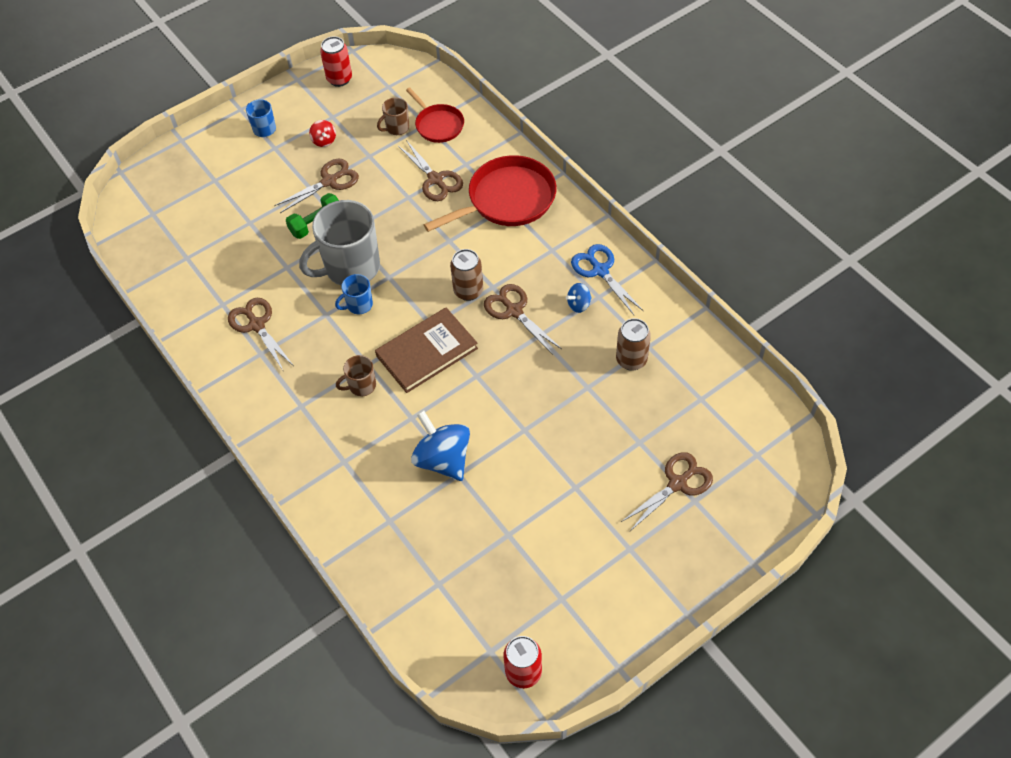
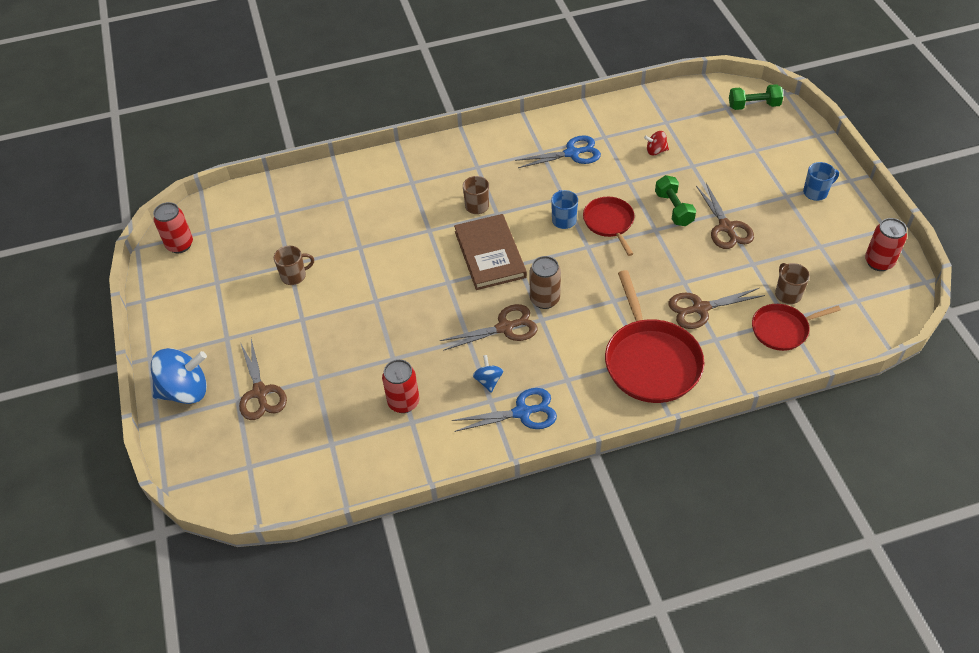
camera: 110 degrees right, 5 degrees down
(145, 193) = (753, 105): none -> green dumbbell
(257, 325) = (572, 153): brown scissors -> blue scissors
(324, 141) = (785, 233): red spinning top -> red spinning top (655, 151)
(351, 268) = (609, 222): grey mug -> red pan
(443, 459) = (379, 241): blue spinning top -> blue spinning top (185, 391)
(522, 521) = (294, 276): none -> brown mug
(631, 360) = (403, 402): brown can -> red can

